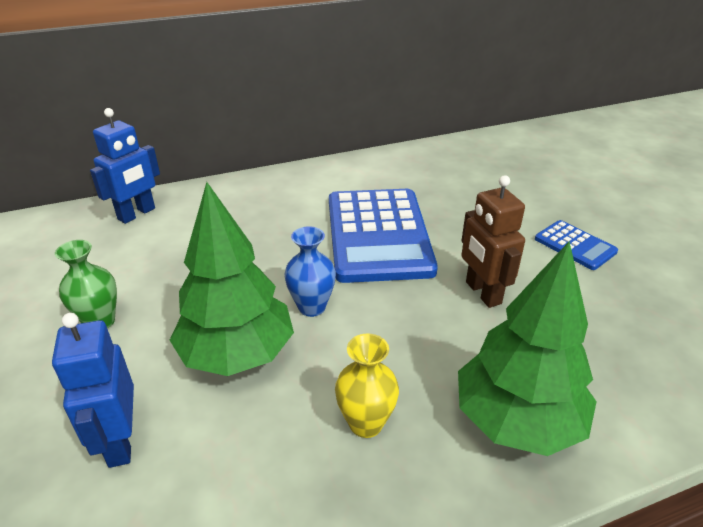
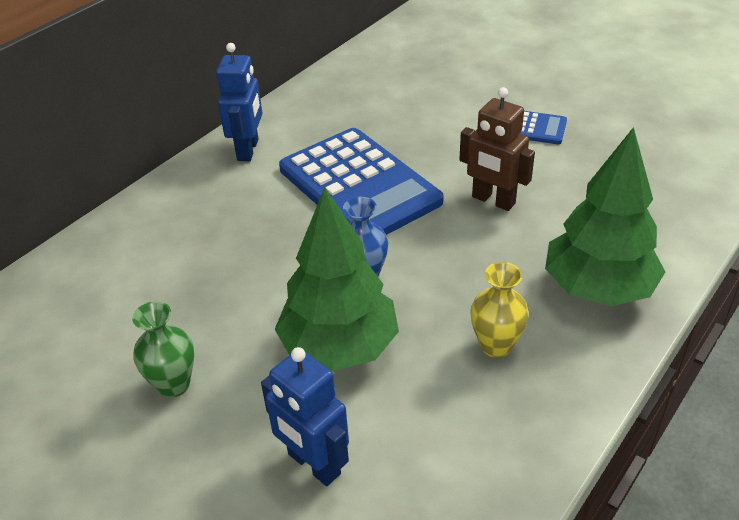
camera: 30 degrees left, 5 degrees up
(137, 214) = (83, 267): blue robot -> blue robot (248, 150)

